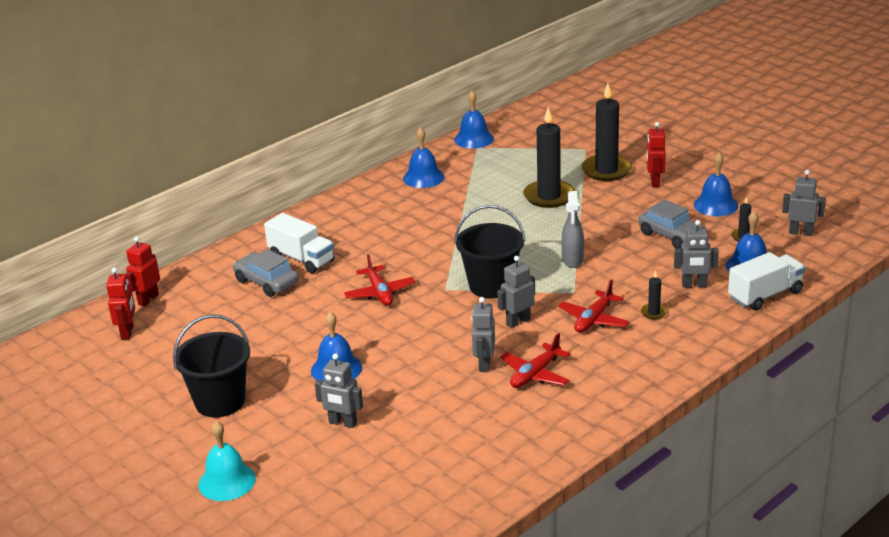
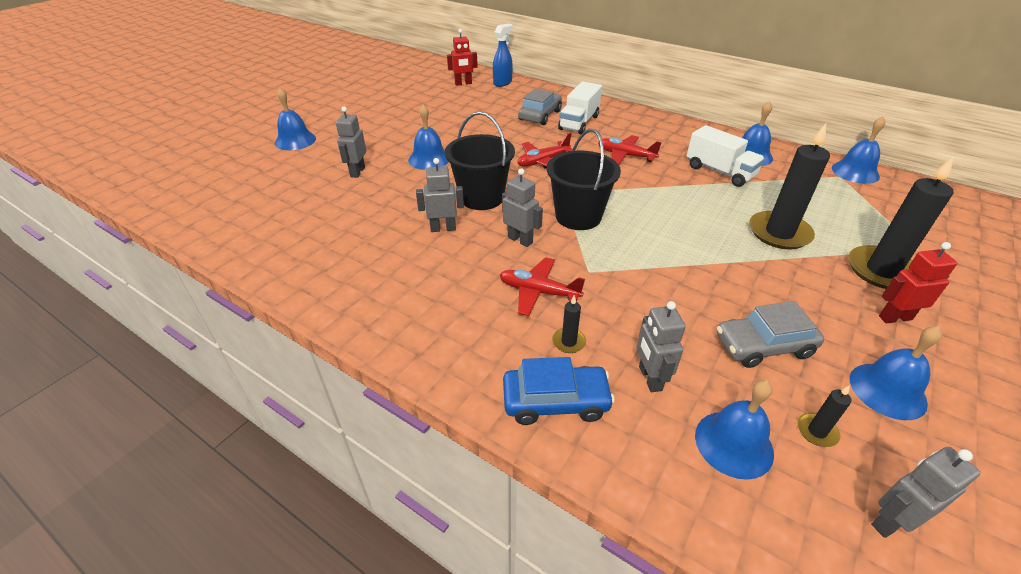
camera: 75 degrees right, 10 degrees up
(148, 300) = (503, 83): red robot -> blue spray bottle
(220, 401) = (386, 124): black bucket -> black bucket (481, 198)
(227, 481) = (295, 140): turquoise bell -> blue bell
(535, 374) = (430, 261): red plane -> red plane (625, 155)
(572, 260) = (654, 264): grey spray bottle -> none
(671, 236) = (763, 346): grey car -> grey car turned 45 degrees clockwise
(709, 325) = (555, 401): none -> blue car
(765, 295) = (659, 469): white truck -> white truck (719, 172)
(801, 233) = (890, 521): grey robot -> grey robot turned 120 degrees counterclockwise

